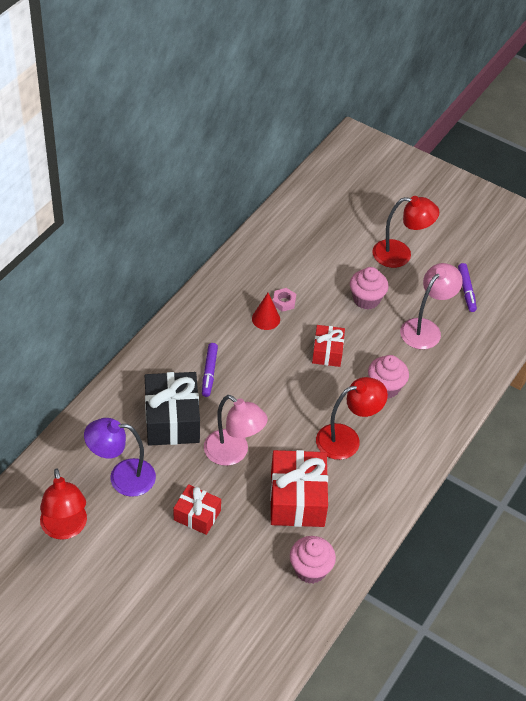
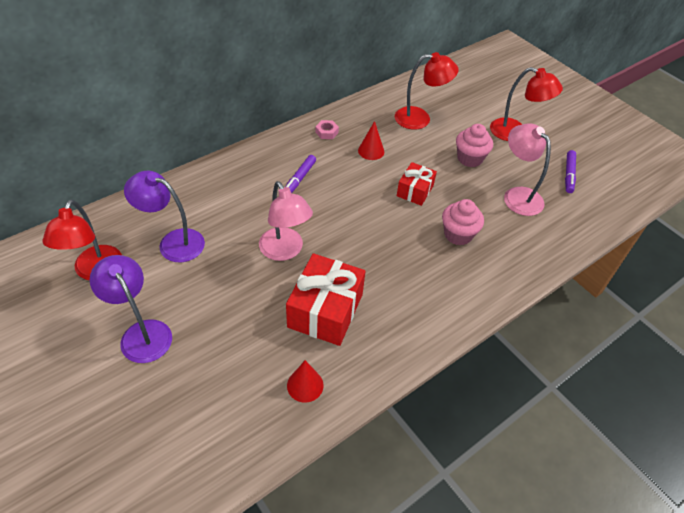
camera: 20 degrees right, 0 degrees up
(144, 571) = (141, 333): none -> purple lamp
(172, 419) = (245, 207): black gift -> none
(197, 515) = (221, 296): red gift -> none
(284, 302) = (393, 142): pink nut -> pink nut (326, 132)
(310, 569) = (305, 385): pink cupcake -> red cone
(347, 439) = (400, 269): red lamp -> red lamp (420, 118)
(425, 328) = (517, 195): pink lamp -> pink lamp turned 90 degrees counterclockwise

